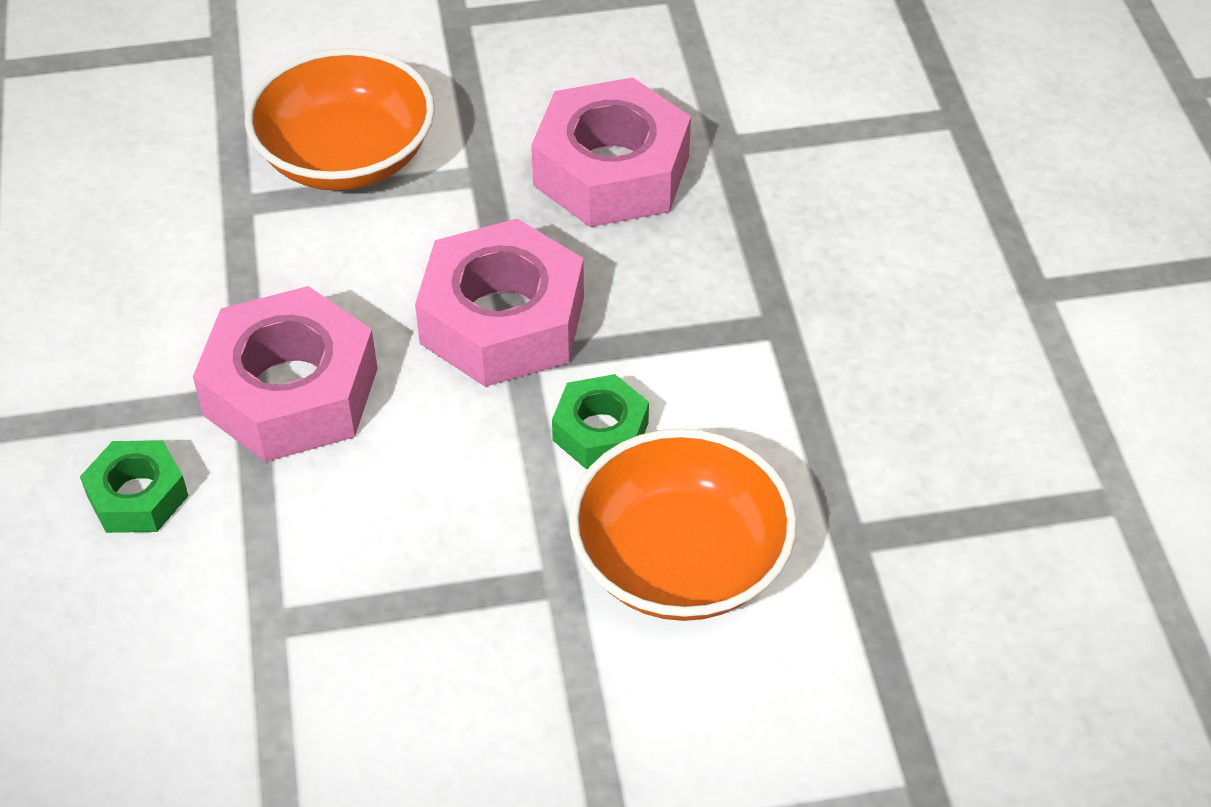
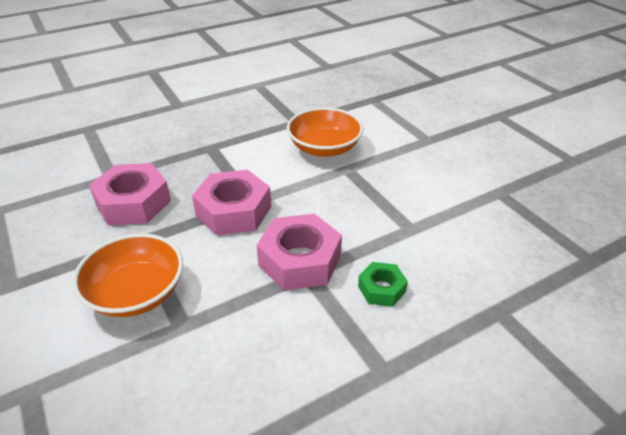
camera: 110 degrees left, 10 degrees down
(600, 431) = (279, 174): green nut -> none

